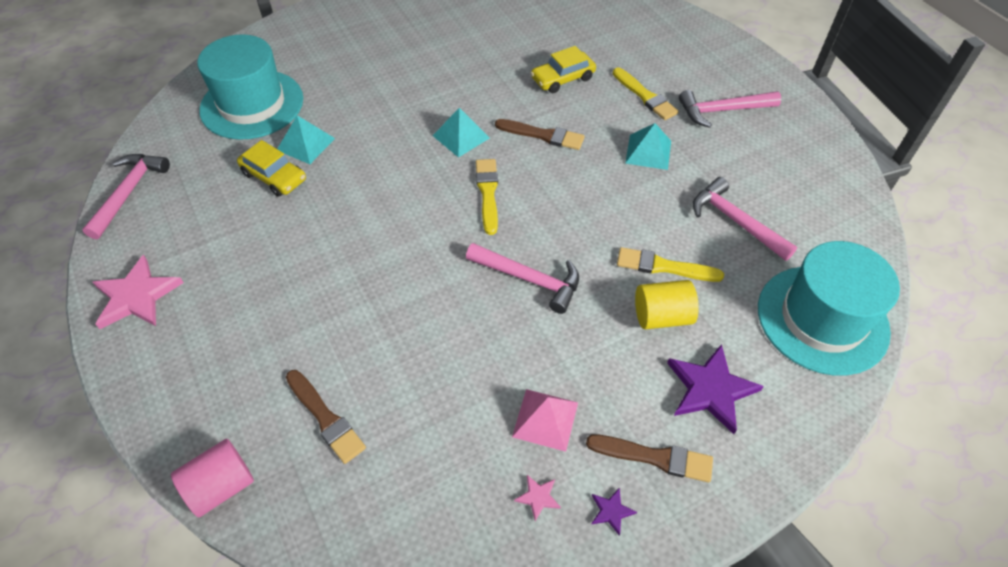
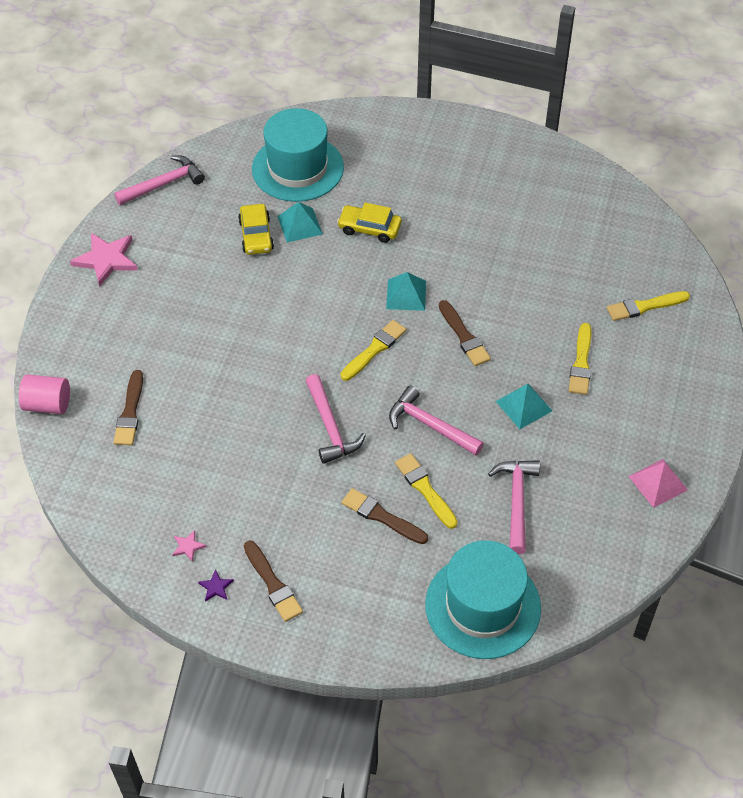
camera: 45 degrees right, 0 degrees up
(545, 419) = (240, 512): pink pyramid -> pink pyramid (658, 483)
(562, 79) = (536, 302): yellow car -> yellow car (369, 228)
(634, 35) = (644, 306): none -> yellow brush
(662, 316) = (381, 516): yellow cylinder -> brown brush
(710, 389) = (353, 580): purple star -> none
(722, 111) = (626, 419): pink hammer -> pink hammer (430, 425)

